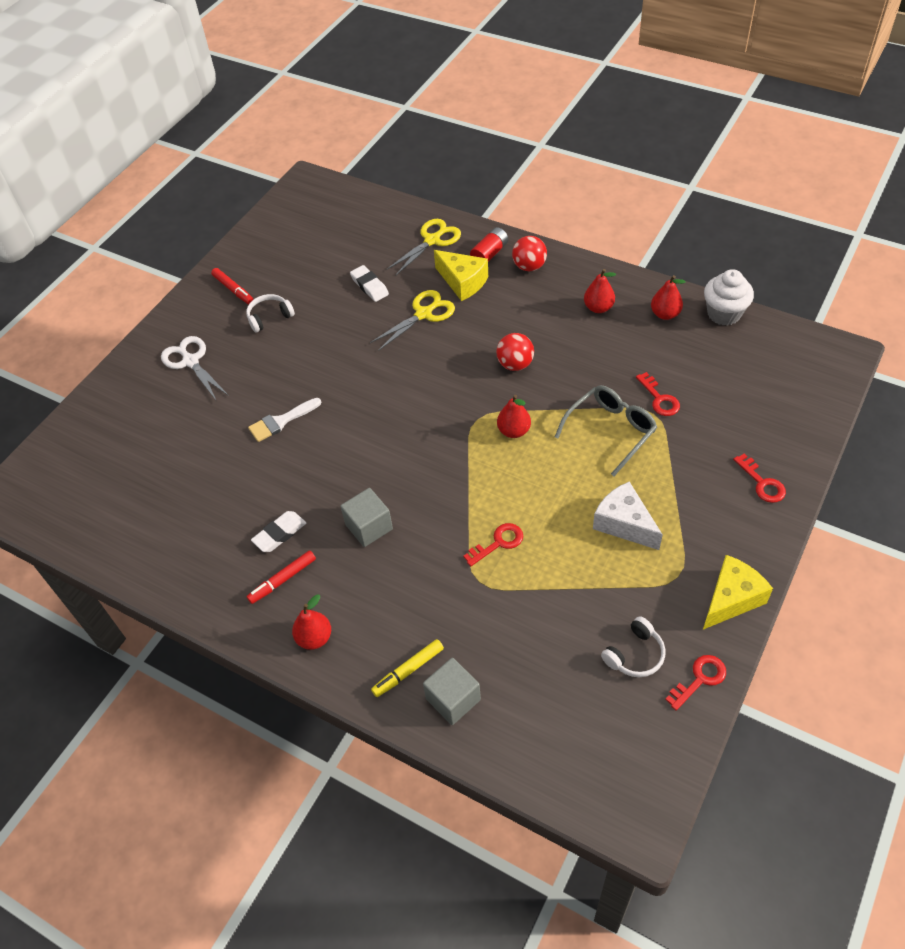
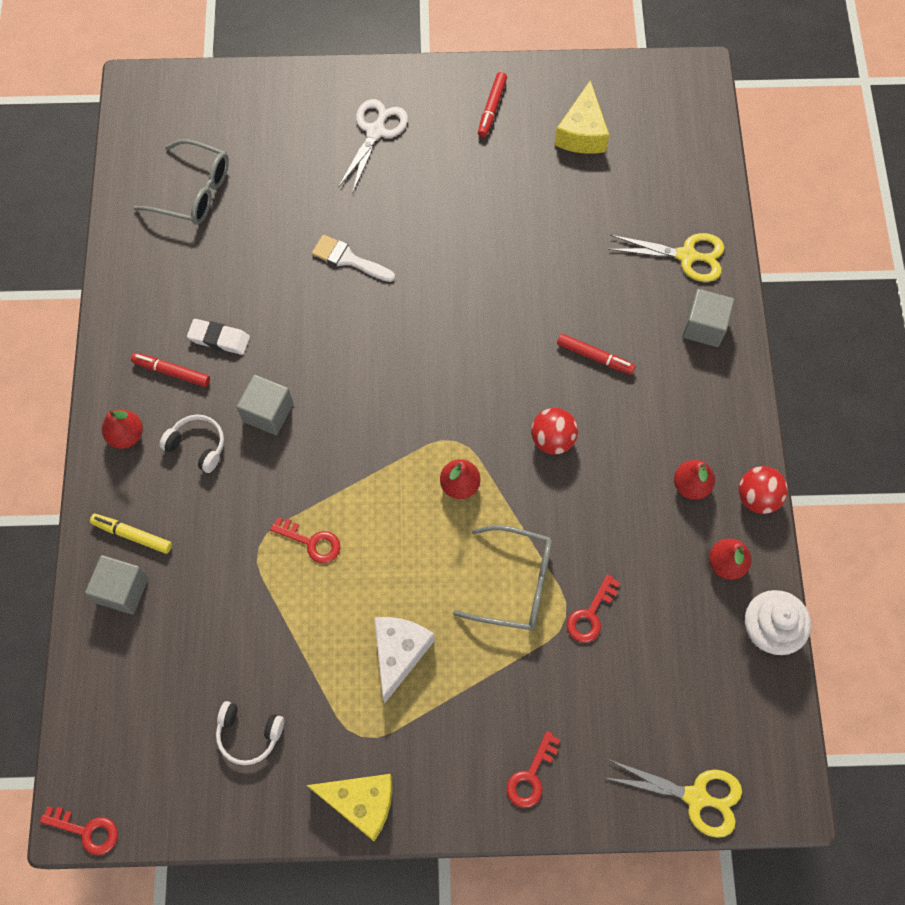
camera: 55 degrees right, 15 degrees up
(135, 497) = (194, 192): none -> grey glasses
(269, 317) = (475, 165): white headphones -> white headphones (197, 446)
(369, 286) = (577, 233): white eraser -> none
(423, 314) = (569, 309): yellow scissors -> yellow scissors (696, 797)
(463, 282) = (641, 322): yellow cheese -> yellow cheese (582, 133)
(470, 316) = (595, 357): none -> red marker
(489, 254) = (704, 327): red battery -> grey cube
(529, 266) = (710, 379): red ball -> red ball (757, 497)
(699, 679) = (251, 809): red key -> red key (86, 830)

